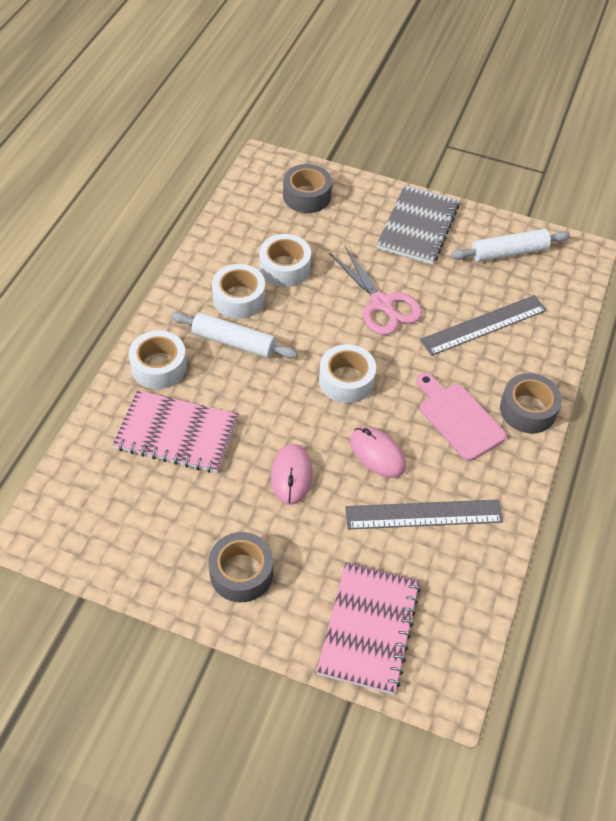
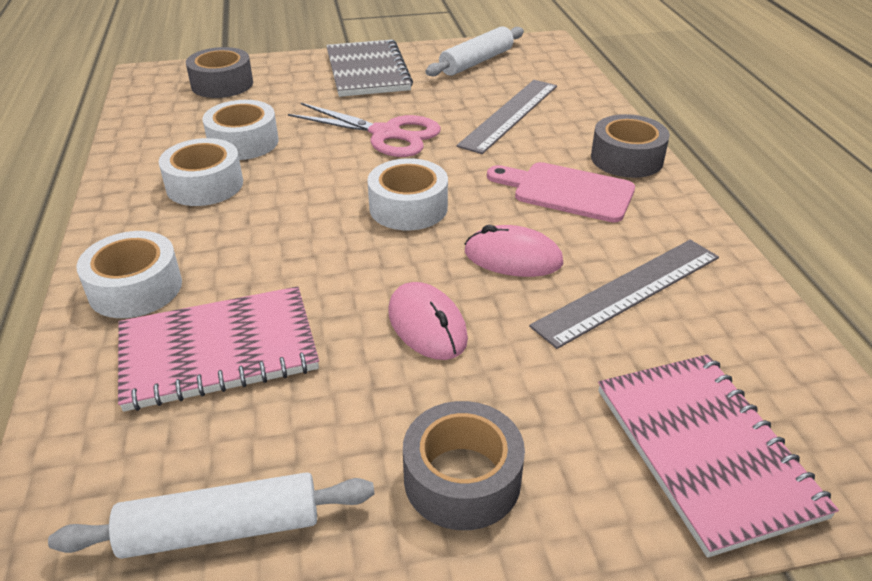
camera: 30 degrees left, 15 degrees down
(233, 342) = (230, 225): white rolling pin -> white rolling pin (221, 529)

